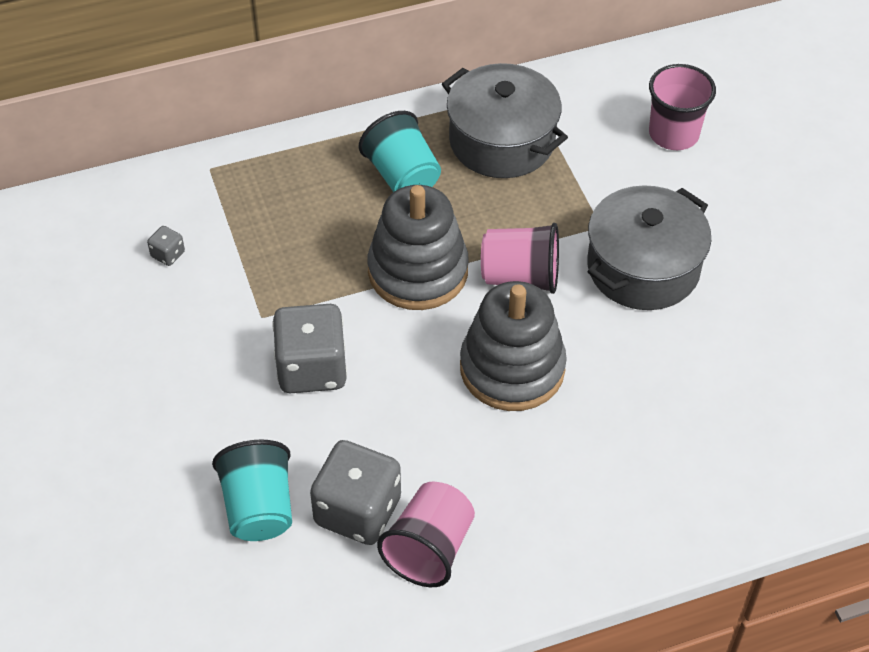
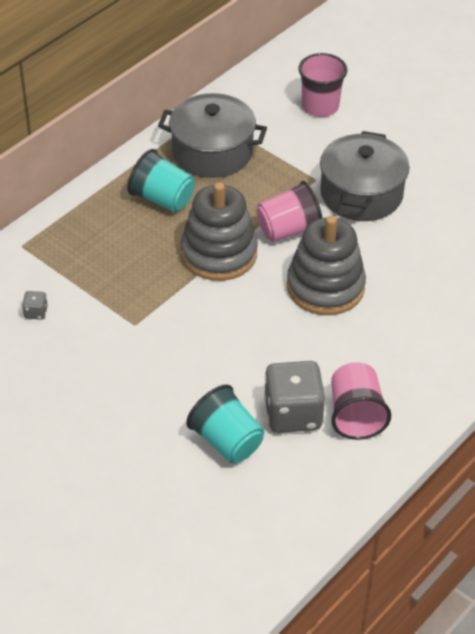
camera: 30 degrees left, 5 degrees down
(312, 368) = (195, 342): grey dice -> none

